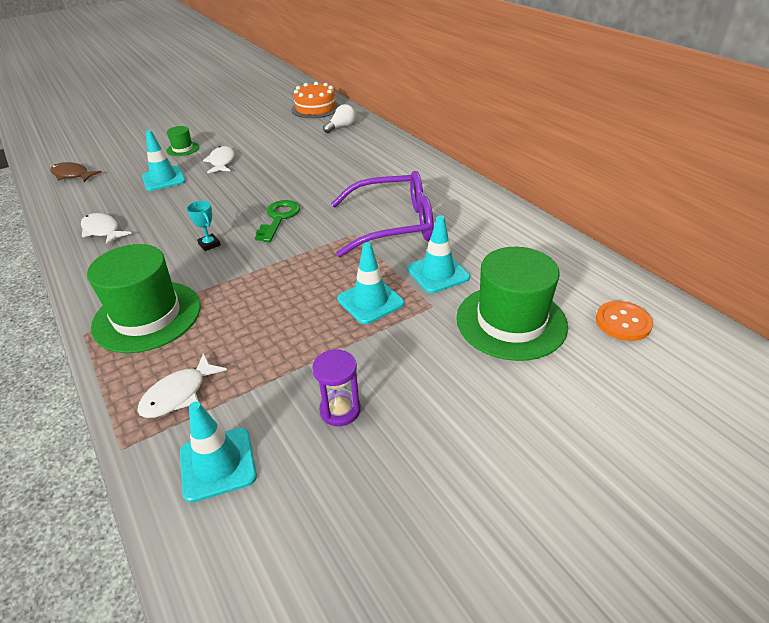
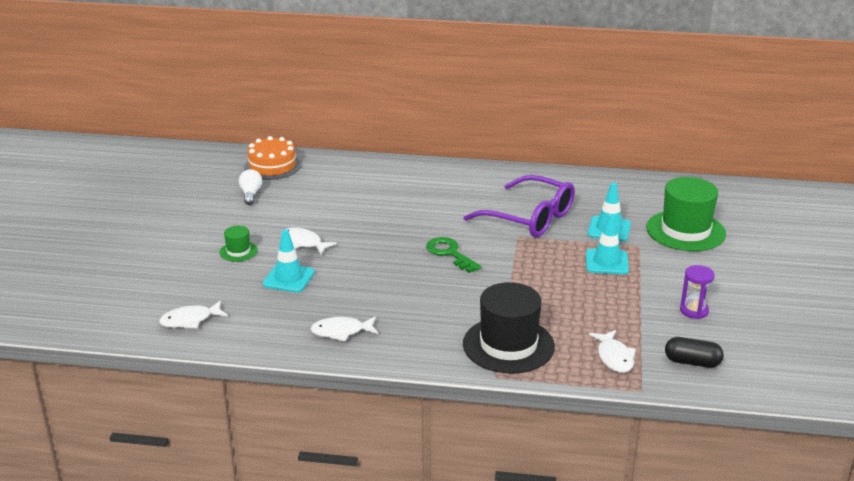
camera: 50 degrees left, 10 degrees down
(72, 175) = (190, 320): brown fish -> white fish
(147, 316) = (508, 345): green hat -> black hat
(209, 244) = (444, 293): turquoise trophy -> none
(218, 464) = (692, 362): turquoise traffic cone -> black capsule
(341, 127) = (335, 172): white light bulb -> white light bulb (251, 194)
(393, 225) = (529, 218): purple glasses -> purple glasses turned 90 degrees clockwise
(623, 322) = (727, 203): orange button -> none

